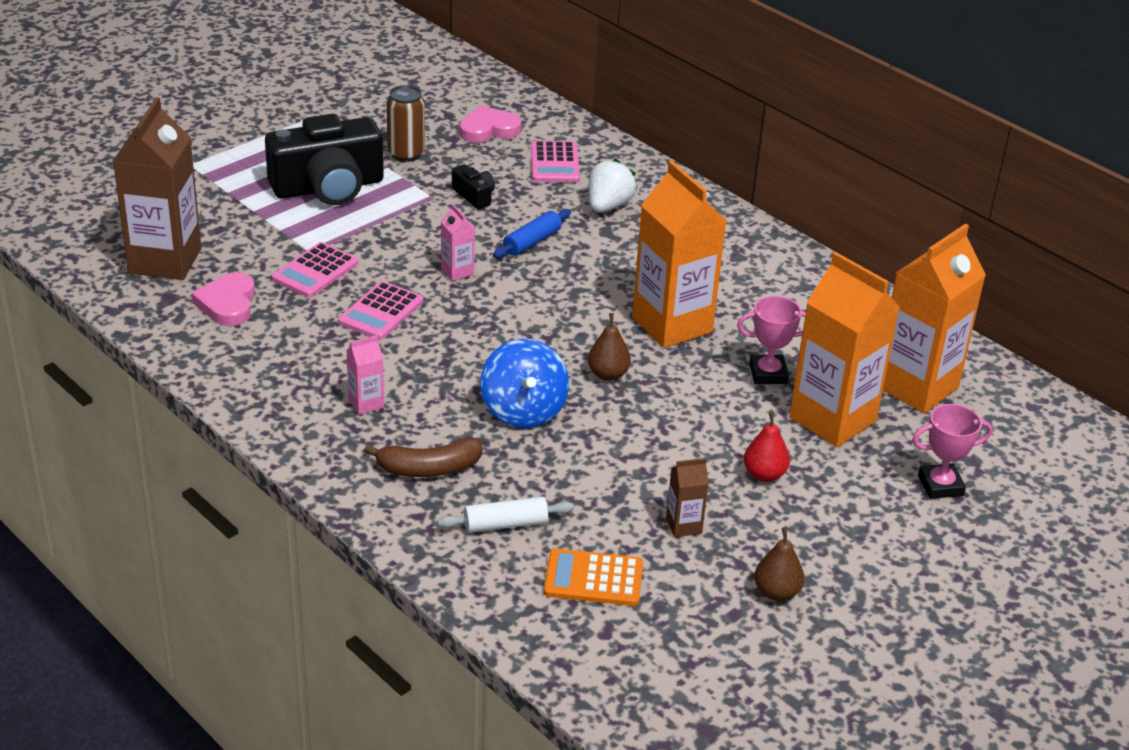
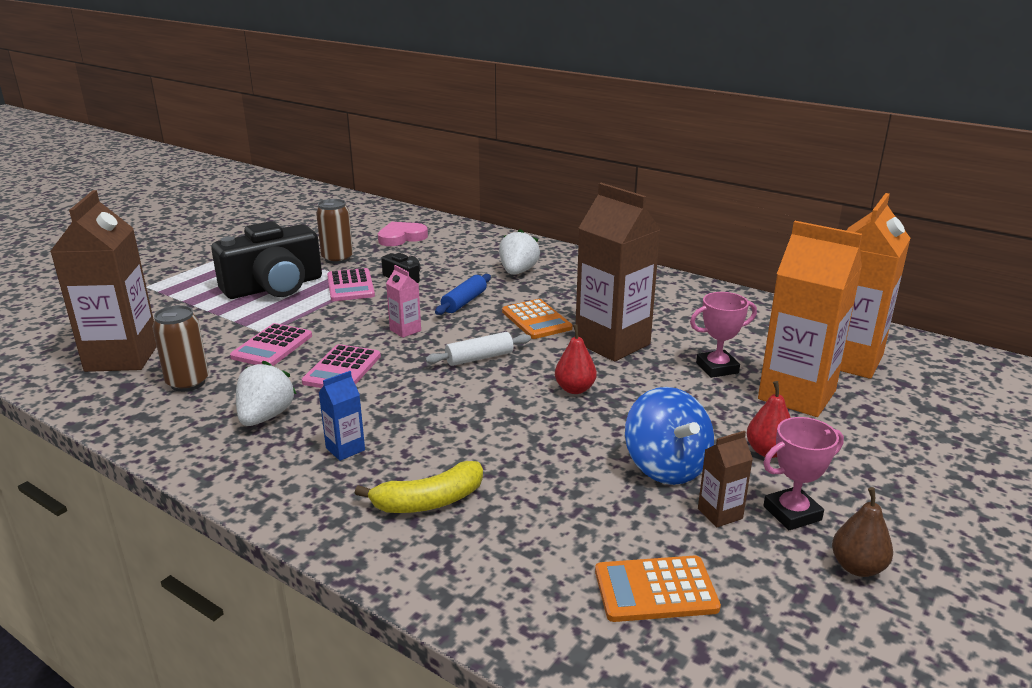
camera: 10 degrees left, 10 degrees down
(227, 303) = (188, 383): pink heart -> brown can
(298, 355) = (265, 417): none -> white strawberry
(366, 403) = (345, 449): pink carton -> blue carton
(429, 468) = (429, 501): brown banana -> yellow banana
(505, 524) = (532, 546): white rolling pin -> white rolling pin (479, 358)
(523, 410) = (507, 431): blue spinning top -> blue spinning top (666, 466)
(555, 163) = (462, 251): pink calculator -> pink calculator (350, 286)
(603, 280) = (536, 320): none -> orange calculator
(608, 374) = (575, 389): brown pear -> red pear
(672, 324) = (612, 343): orange carton -> brown carton
(940, 485) = (932, 434): pink trophy -> pink trophy (792, 513)

